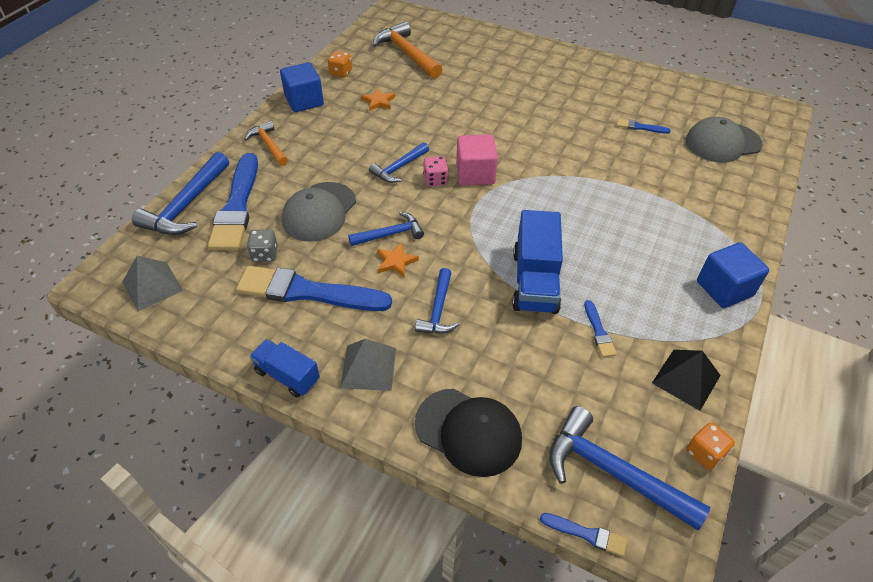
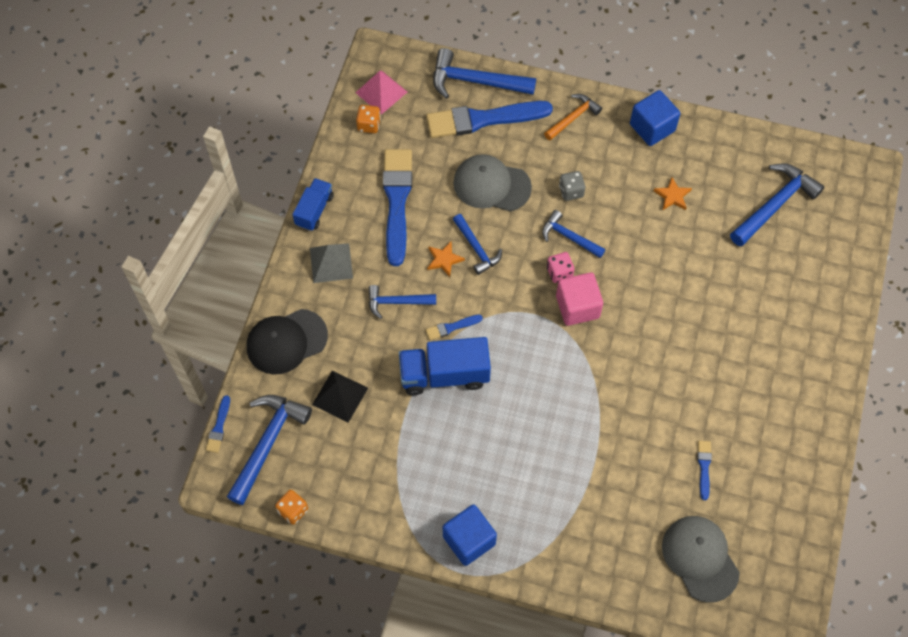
camera: 80 degrees right, 15 degrees up
(152, 286) = (381, 92): grey pyramid -> pink pyramid
(265, 254) = (431, 158): grey dice -> grey dice (571, 191)
(341, 73) = (714, 148): orange dice -> orange dice (369, 125)
(407, 54) = (775, 204): orange hammer -> blue hammer
(468, 431) = (286, 341): black cap -> black cap turned 45 degrees clockwise
(599, 331) = (397, 430): blue brush -> blue brush (451, 327)
(686, 379) = (360, 500): black pyramid -> black pyramid (340, 396)

